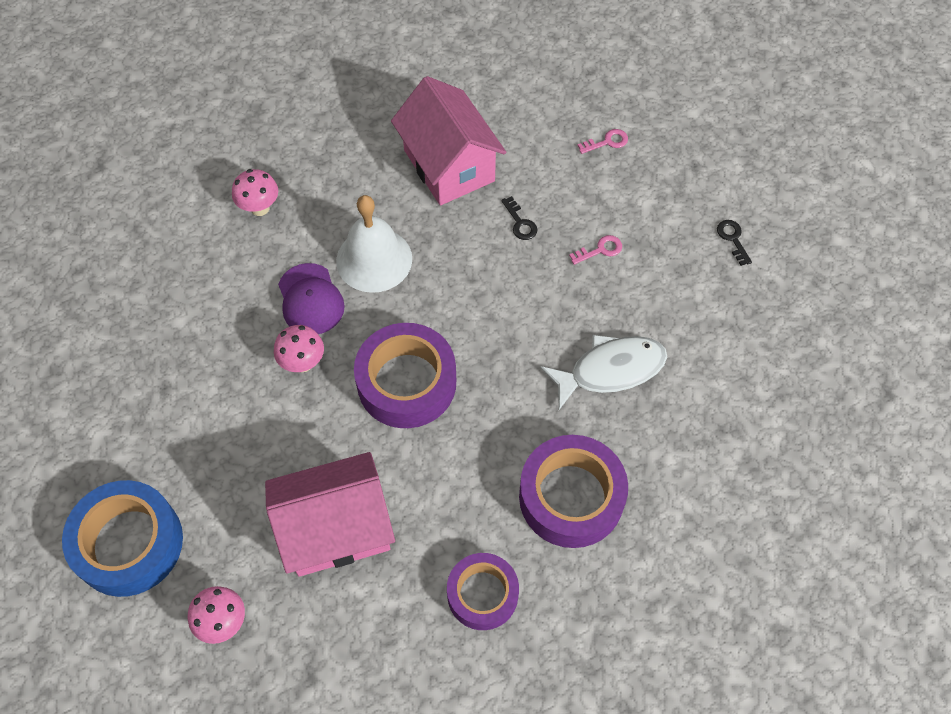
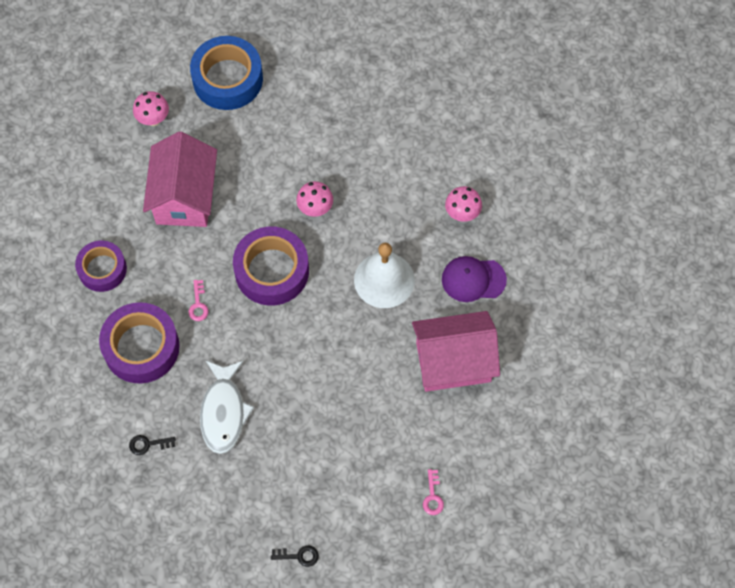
camera: 110 degrees right, 5 degrees up
(310, 299) = (366, 227): purple cap -> purple cap (473, 279)
(520, 222) = (377, 396): black key -> black key (148, 444)
(600, 250) = (329, 447): pink key -> pink key (198, 304)

